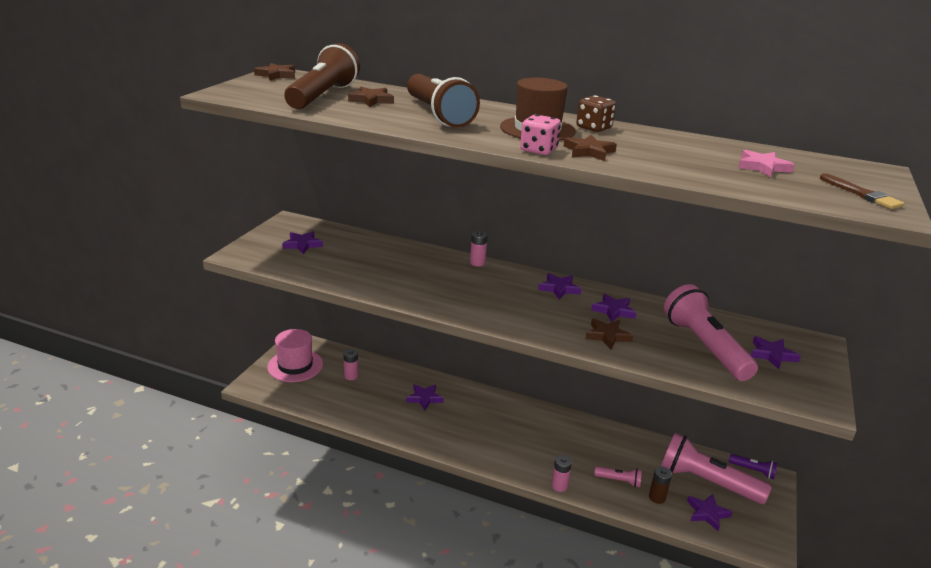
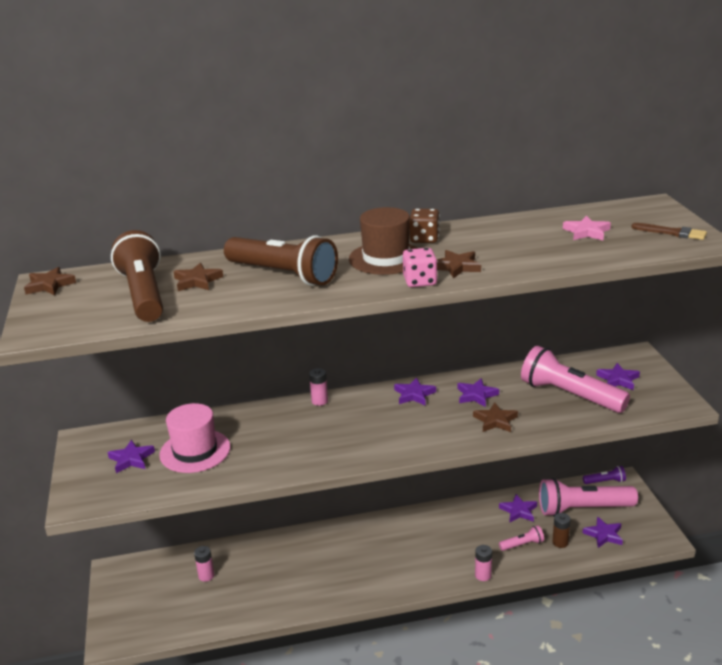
camera: 30 degrees left, 0 degrees up
(295, 365) = (137, 595): pink hat -> pink hat (195, 451)
(424, 398) = (298, 560): purple star -> purple star (518, 511)

